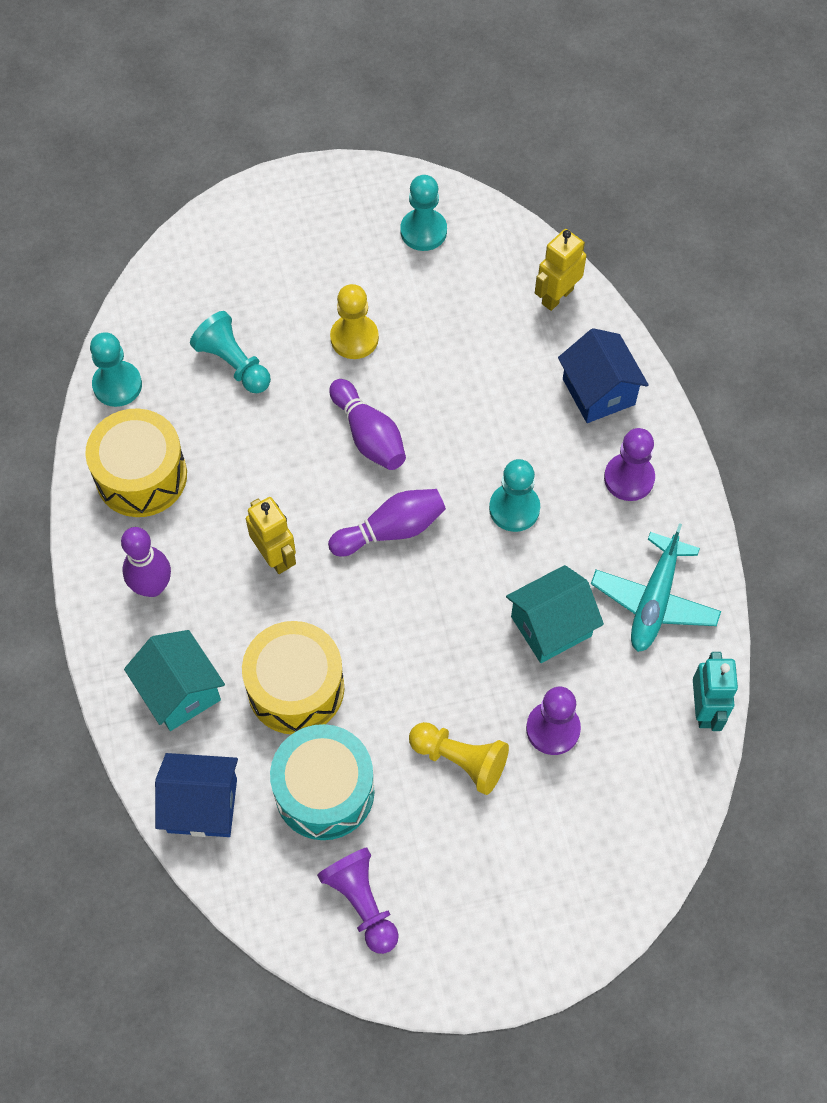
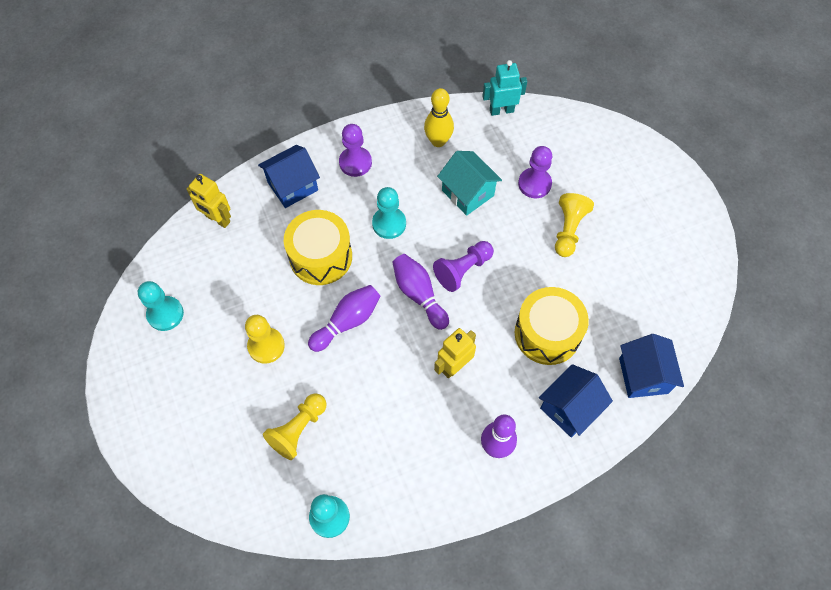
camera: 100 degrees left, 0 degrees up
(141, 476) = (407, 477): yellow drum -> yellow drum (320, 256)
(180, 692) = (569, 408): turquoise house -> blue house
(233, 363) = (298, 429): turquoise pawn -> yellow pawn
(324, 791) = (611, 303): turquoise drum -> none
(362, 902) = (673, 269): purple pawn -> purple pawn (463, 270)
(654, 601) = (438, 141): turquoise plane -> yellow bowling pin

